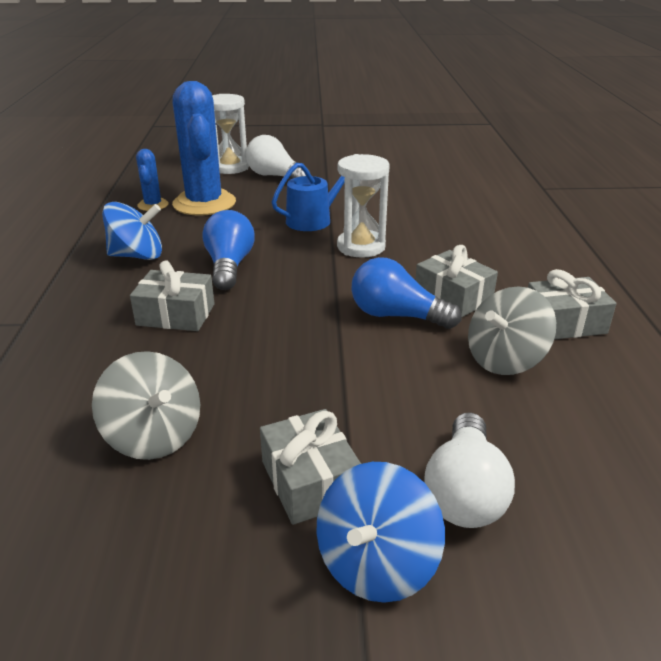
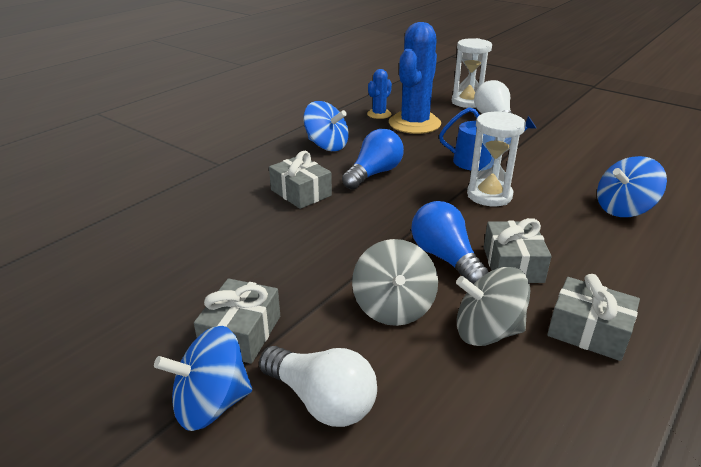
camera: 40 degrees right, 0 degrees up
(154, 436) = (199, 259): grey spinning top -> grey spinning top (393, 307)
(465, 492) = (321, 400): white light bulb -> white light bulb turned 105 degrees counterclockwise
(470, 220) = (623, 209): none -> blue spinning top

